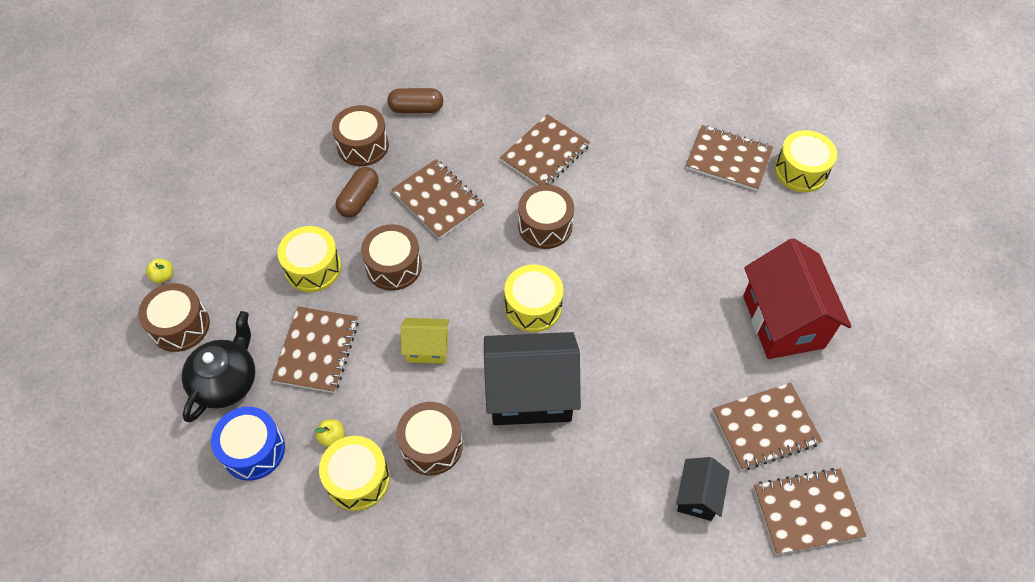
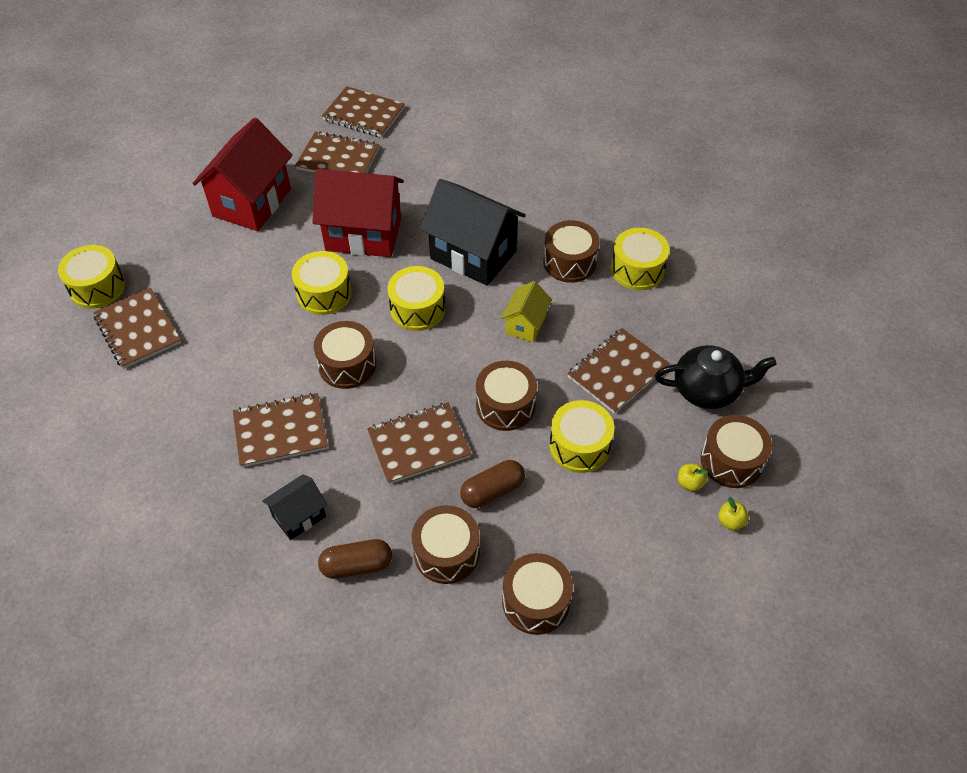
camera: 145 degrees left, 5 degrees down
(226, 381) = (707, 389): black teapot -> black teapot turned 150 degrees counterclockwise
(253, 450) = (707, 327): blue drum -> none
(283, 150) = (536, 602): none -> brown drum
(332, 437) = (641, 304): yellow apple -> yellow apple (689, 483)
(416, 108) = (357, 565): brown capsule -> brown capsule turned 45 degrees counterclockwise
(427, 348) = (525, 325): yellow house -> yellow house turned 75 degrees clockwise
(438, 200) = (419, 444): brown notebook -> brown notebook turned 75 degrees clockwise
(623, 273) = (324, 293): none -> yellow drum
(649, 352) = (363, 234): none -> red house
(697, 496) = (419, 151): black house -> black house (299, 516)

